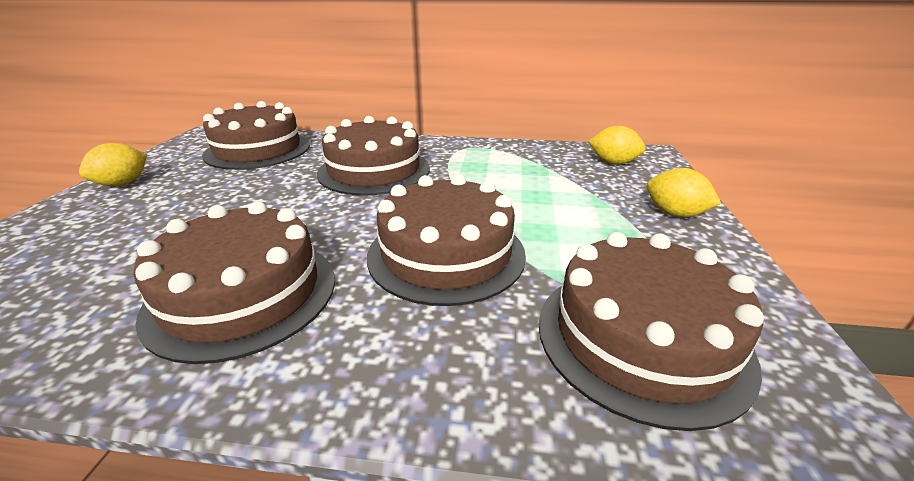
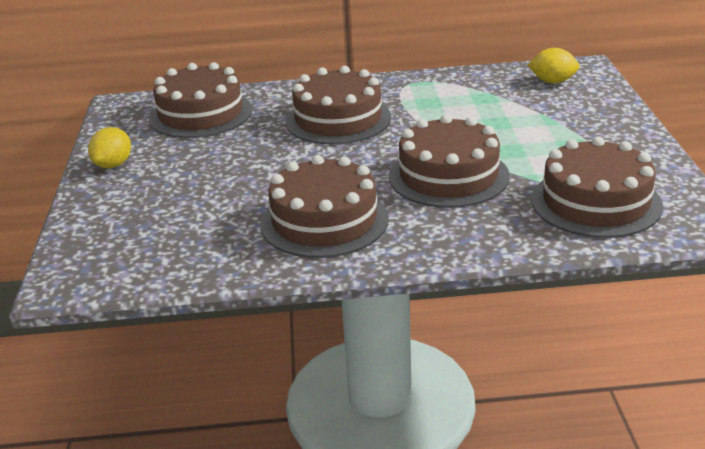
camera: 10 degrees left, 0 degrees up
(674, 214) = (610, 122): yellow lemon -> none

